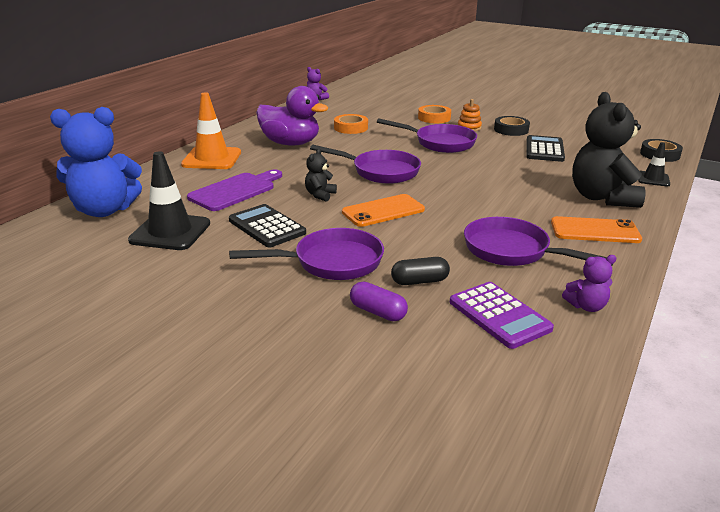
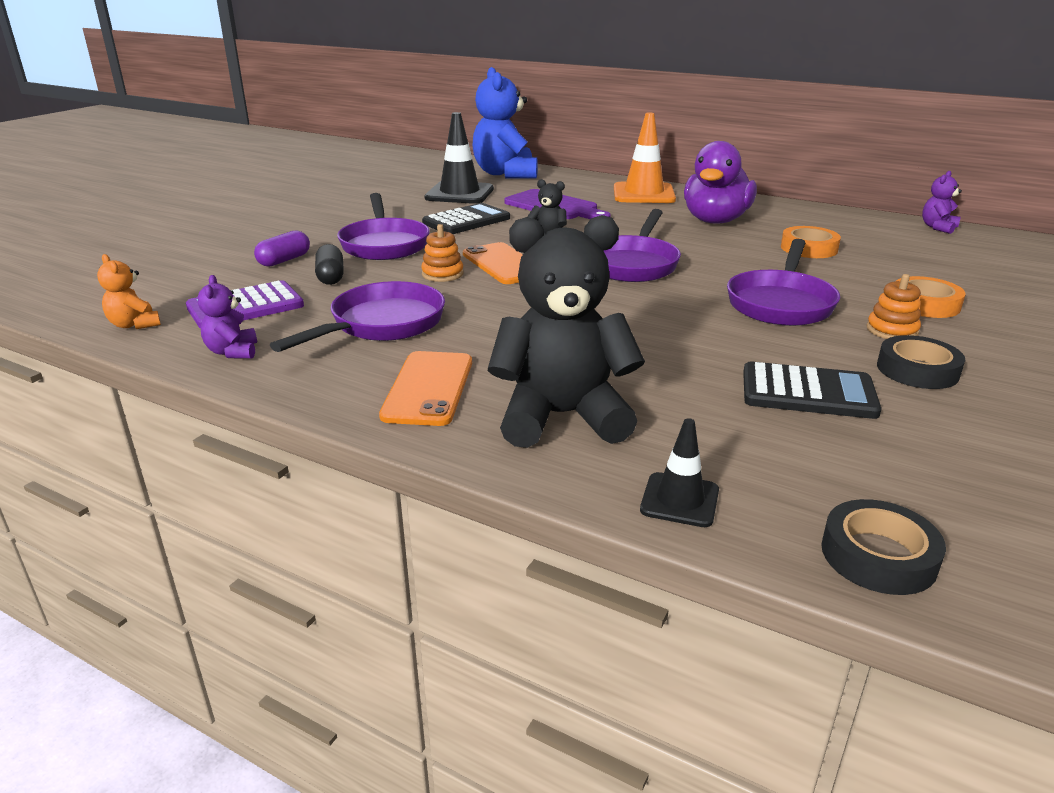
camera: 90 degrees right, 0 degrees up
(407, 233) = (442, 274): none -> orange stacking toy
(561, 372) = (134, 325): none -> orange teddy bear

